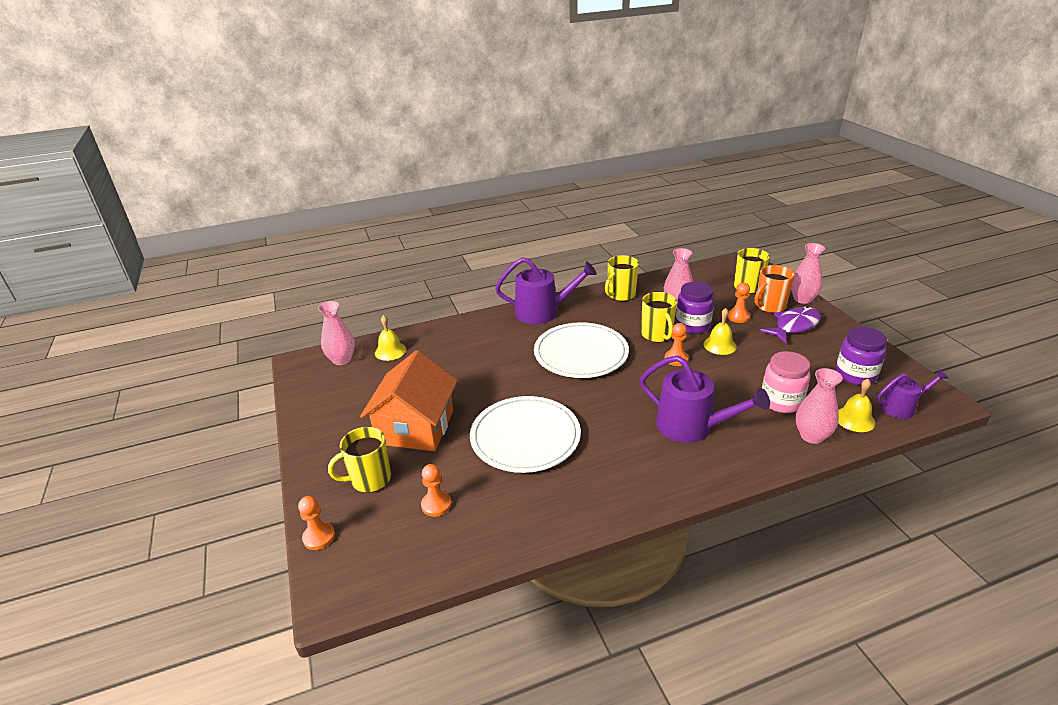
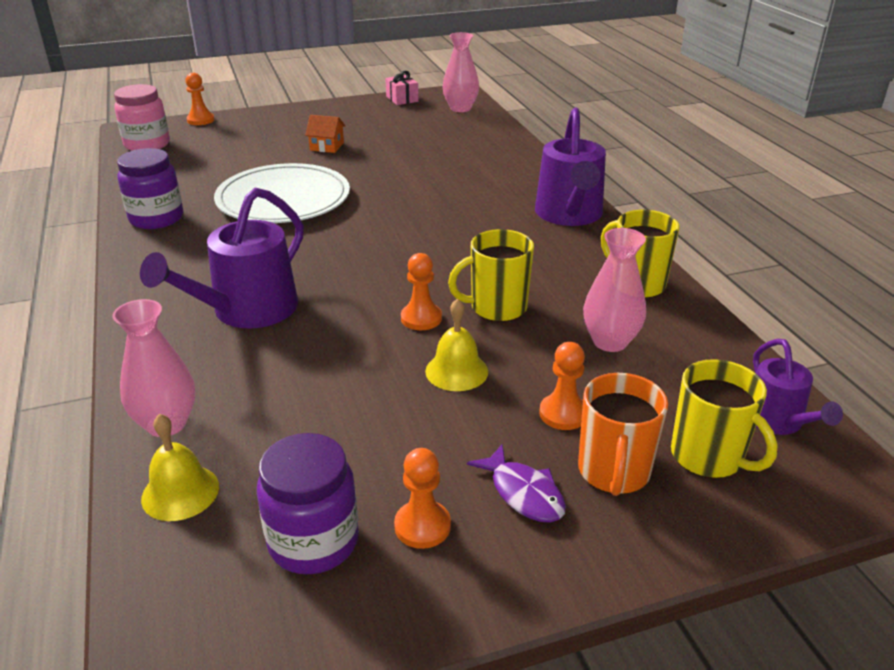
camera: 90 degrees right, 0 degrees up
(304, 394) = (402, 99): none -> pink gift
(370, 479) = (259, 132): yellow mug -> none
(390, 351) = (474, 128): yellow bell -> none
(415, 427) = (327, 146): orange house -> orange house, size x0.41
(436, 505) = (207, 159): orange pawn -> orange pawn (422, 526)
(581, 353) = (450, 239): white plate -> none
(692, 325) = (529, 349): purple jar -> purple jar (156, 218)
(769, 306) = (613, 472): orange mug -> orange mug turned 135 degrees counterclockwise
(781, 401) = (268, 410): pink jar -> pink jar (147, 144)
(794, 326) = (523, 493): purple fish -> purple fish, size x0.66
(802, 299) = (658, 544): pink vase -> none
(901, 407) = (179, 581): purple watering can -> purple watering can (777, 421)

